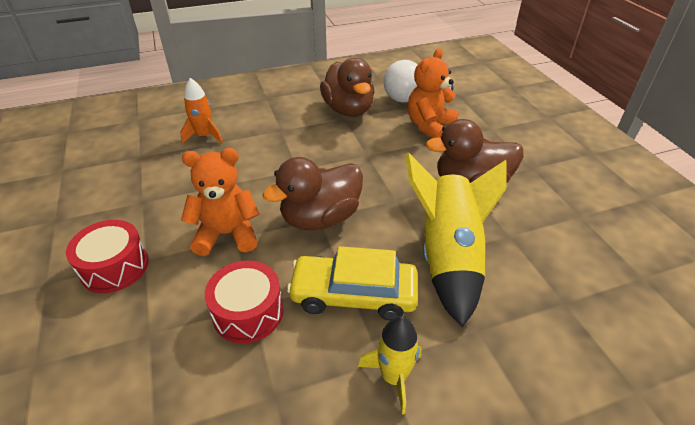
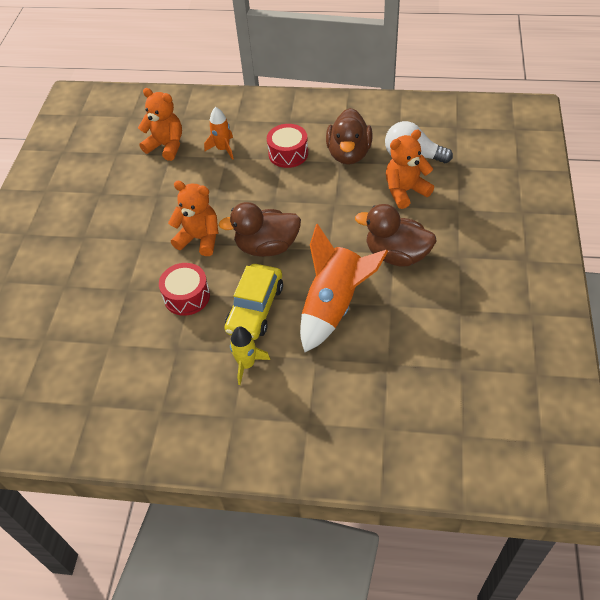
camera: 30 degrees right, 10 degrees up
(114, 267) = (124, 239): red drum -> red drum (288, 154)
(129, 149) = (166, 146): none -> orange teddy bear
(354, 294) = (255, 308): yellow car -> yellow car turned 105 degrees counterclockwise
(448, 257) = (334, 306): yellow rocket -> orange rocket

